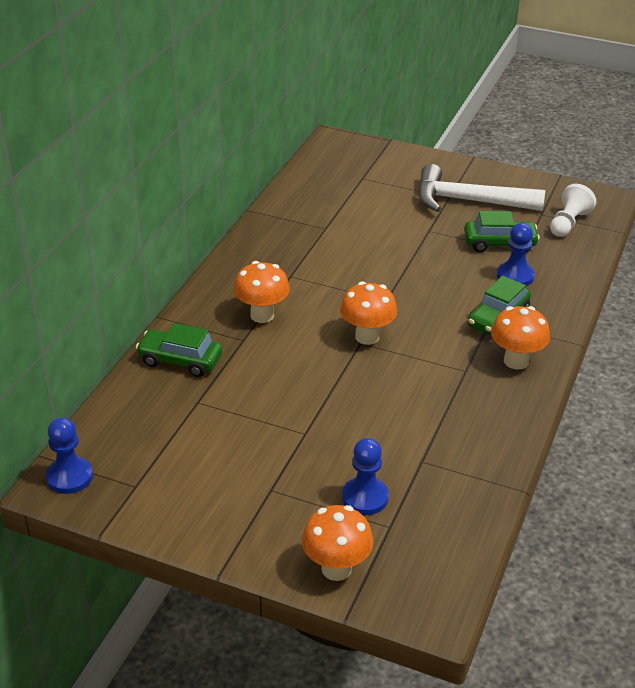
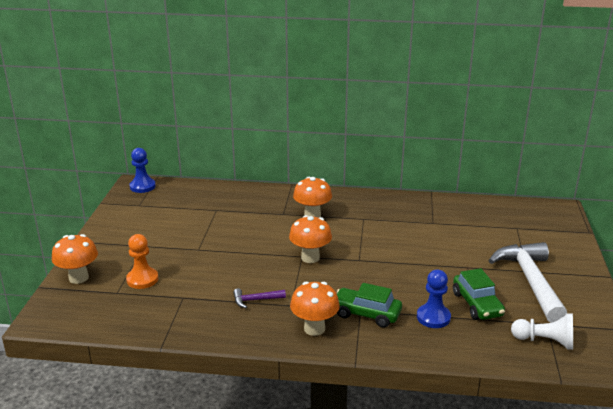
camera: 75 degrees right, 10 degrees down
(180, 360) = (252, 198): green car -> none
(365, 497) = (142, 279): blue pawn -> orange pawn
(447, 397) = (255, 300): none -> purple hammer

